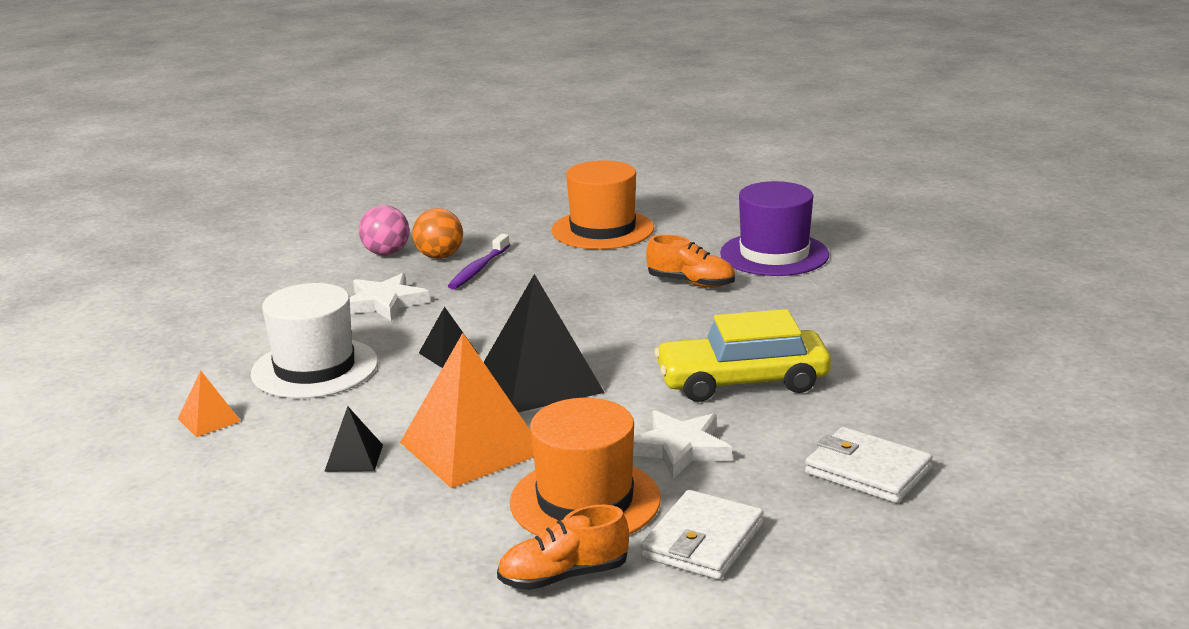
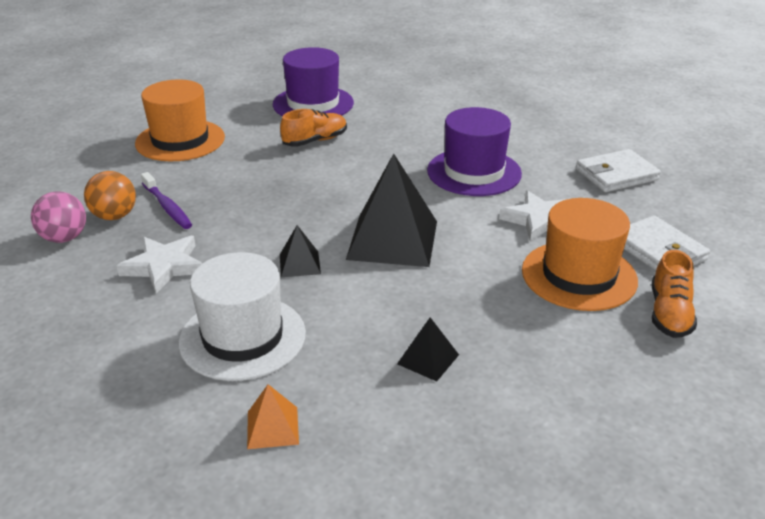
camera: 60 degrees left, 10 degrees up
(472, 447) = (464, 298): orange pyramid -> none
(742, 381) = (474, 172): yellow car -> purple hat

